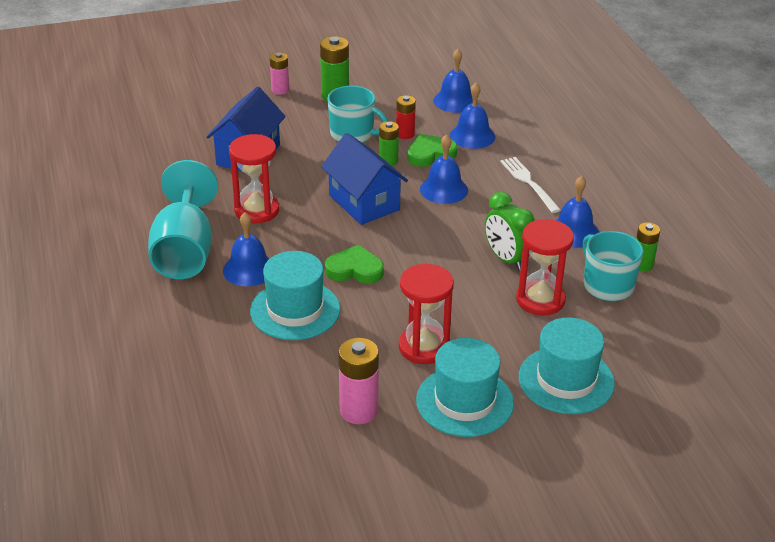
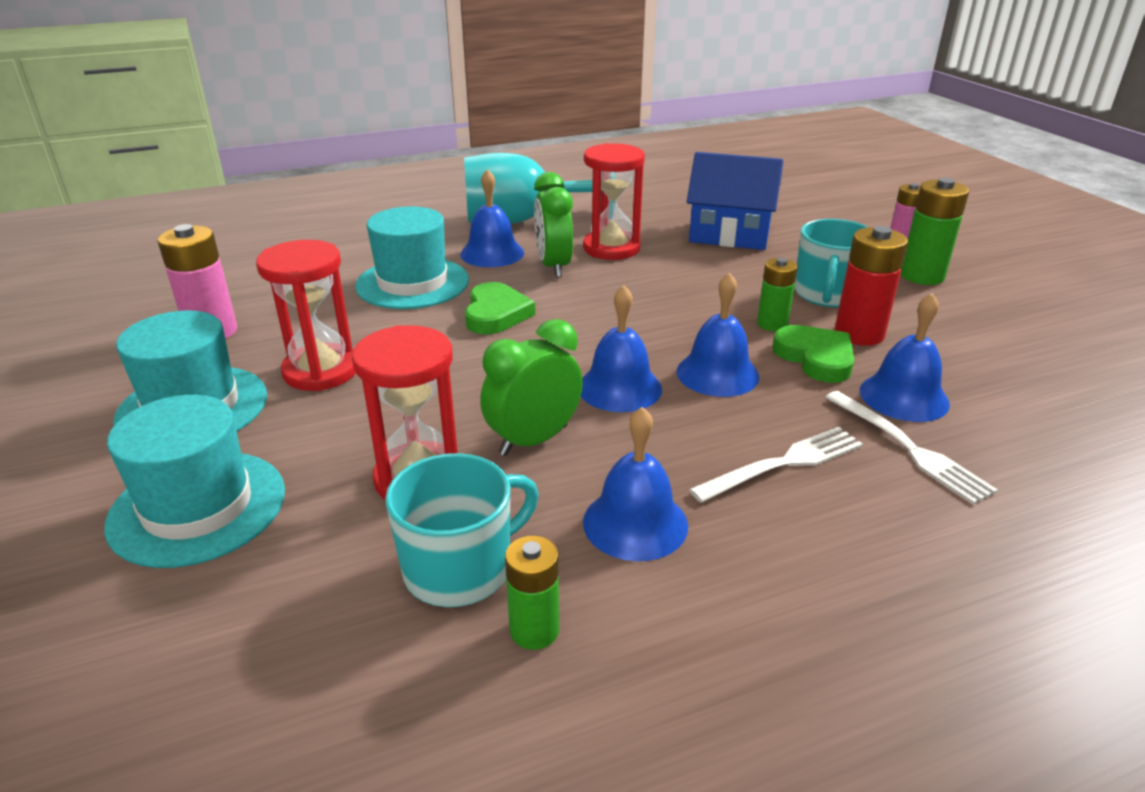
camera: 85 degrees right, 5 degrees down
(282, 240) = (553, 266): none -> green clock
(364, 202) = (654, 312): blue house -> none
(405, 134) = (859, 334): red battery -> red battery, size x1.56
(455, 101) = (1009, 375): blue bell -> blue bell (619, 388)
(518, 145) = (910, 449): none -> white fork

